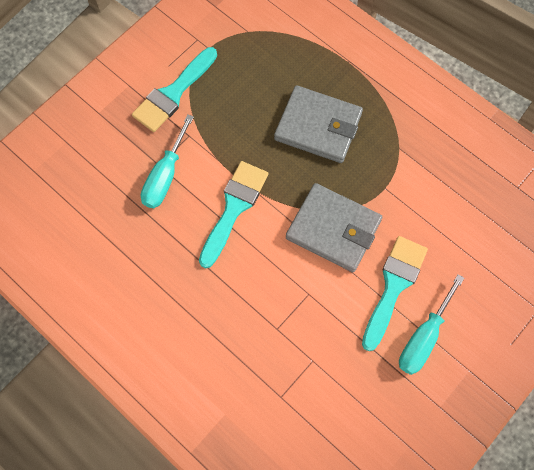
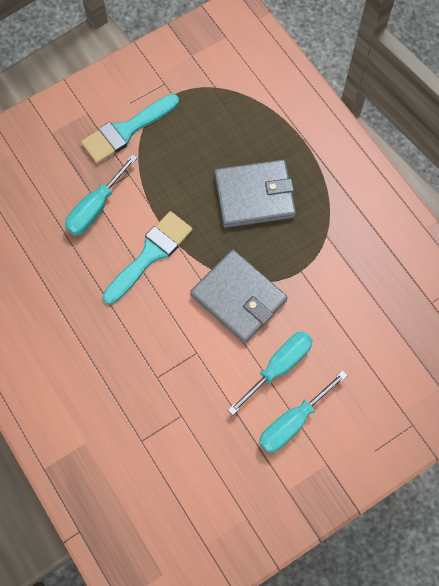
camera: 15 degrees right, 0 degrees up
(318, 126) = (254, 196): grey wallet -> grey wallet turned 45 degrees counterclockwise
(393, 286) = (279, 367): turquoise brush -> turquoise screwdriver

